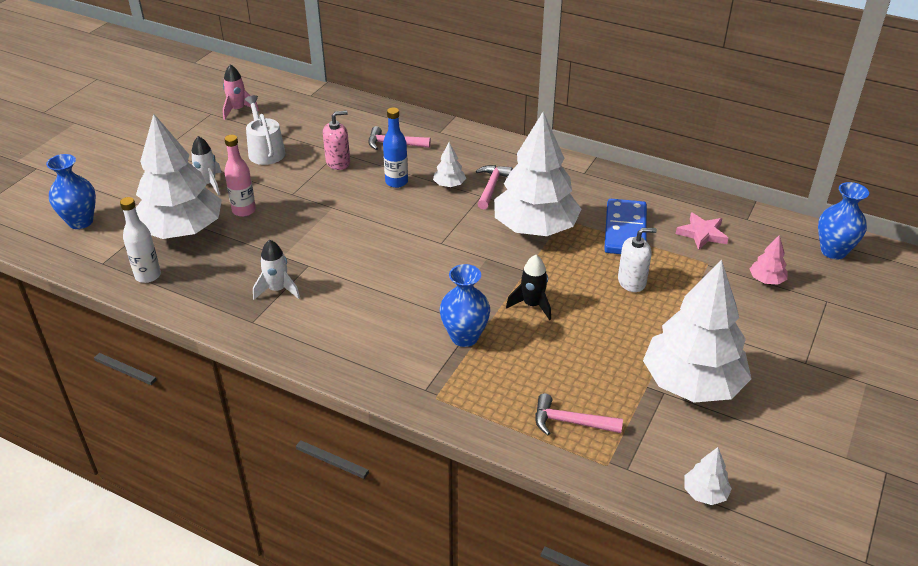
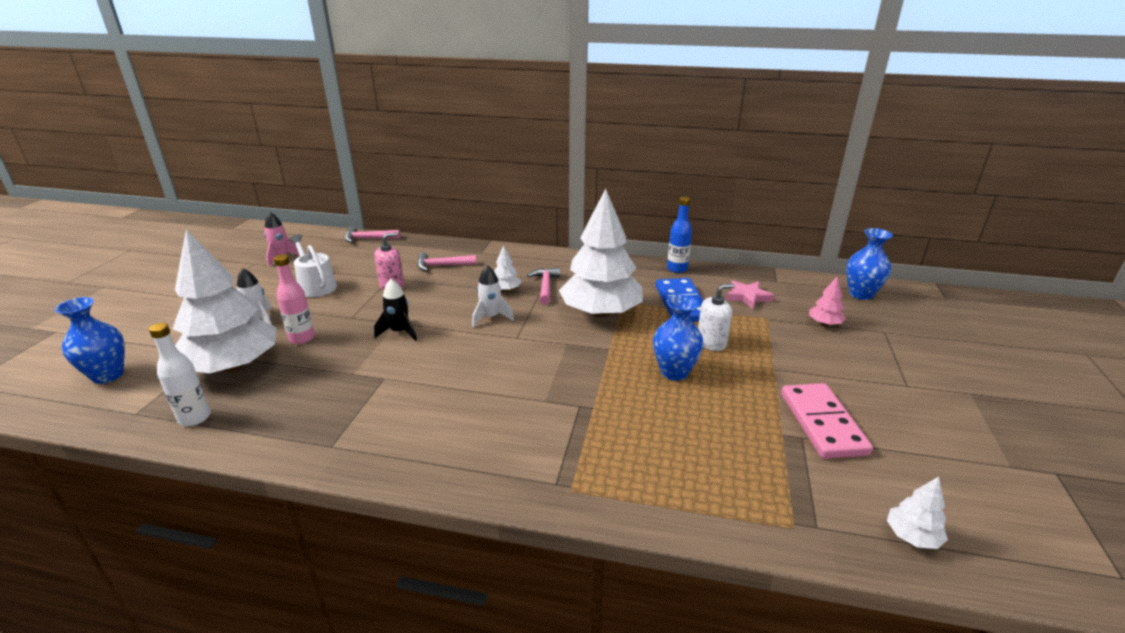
camera: 15 degrees left, 10 degrees down
(277, 290) = (355, 407): white rocket -> white rocket (491, 317)
(396, 182) = (454, 294): blue bottle -> blue bottle (677, 269)
(464, 337) = (576, 420): blue vase -> blue vase (674, 372)
(532, 305) = (630, 378): black rocket -> black rocket (399, 332)
(570, 422) = (729, 487): pink hammer -> pink hammer (368, 238)
(692, 383) = (822, 423): white tree -> pink domino

